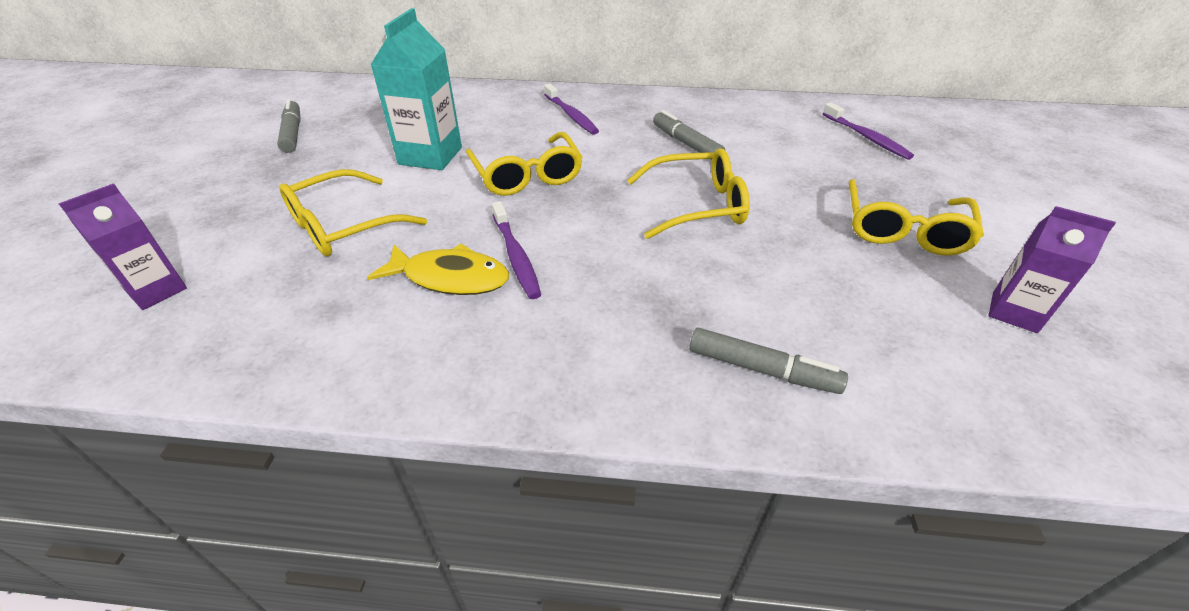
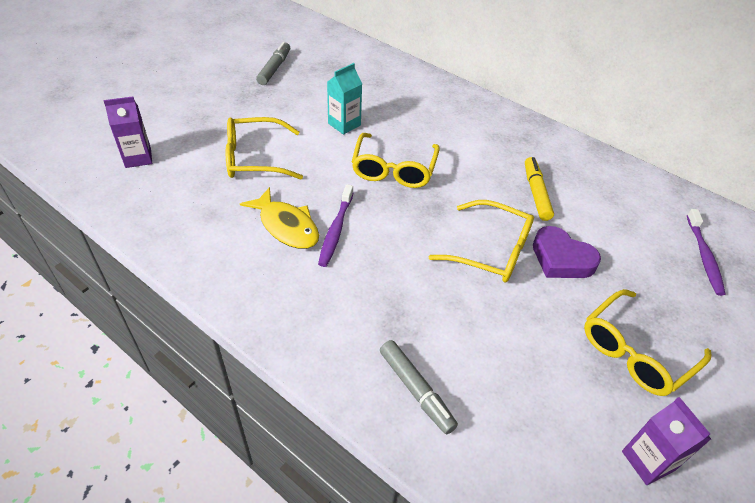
camera: 30 degrees right, 5 degrees up
(430, 156) = (344, 124): turquoise carton -> turquoise carton, size x0.64
(571, 115) = (470, 128): purple toothbrush -> none
(686, 143) = (536, 193): grey marker -> yellow marker
(764, 185) = (561, 259): none -> purple heart

